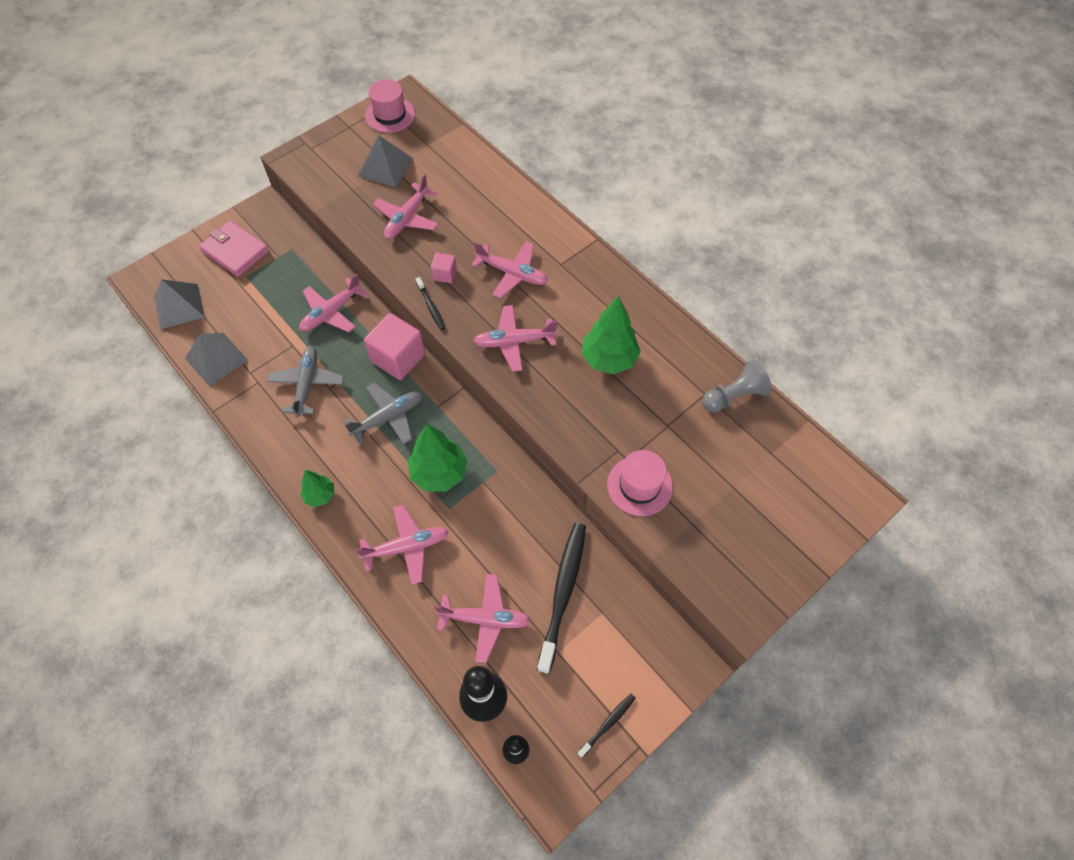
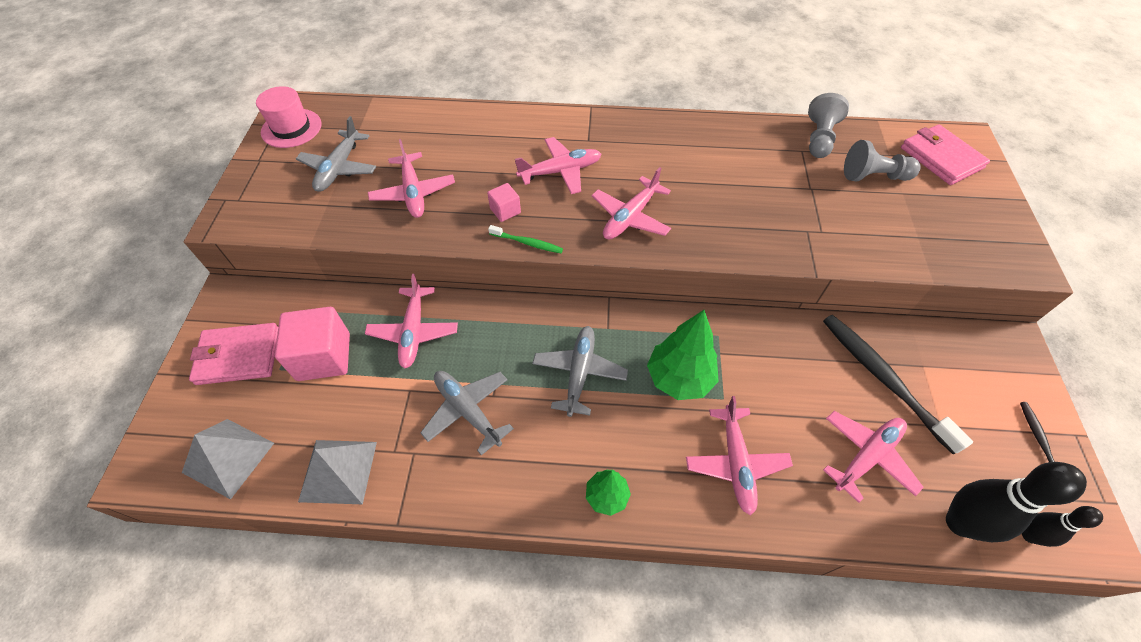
camera: 45 degrees left, 5 degrees down
(385, 167) = (339, 168): grey pyramid -> grey plane
(398, 358) = (525, 319): pink cube -> pink cube (324, 357)
(407, 547) = (735, 463): pink plane -> pink plane turned 150 degrees clockwise
(431, 307) = (527, 243): black toothbrush -> green toothbrush
(609, 359) = (712, 176): green tree -> none
(639, 485) = (854, 242): pink hat -> none
(730, 457) = (873, 176): none -> grey pawn
(811, 490) = (941, 158): none -> pink wallet

